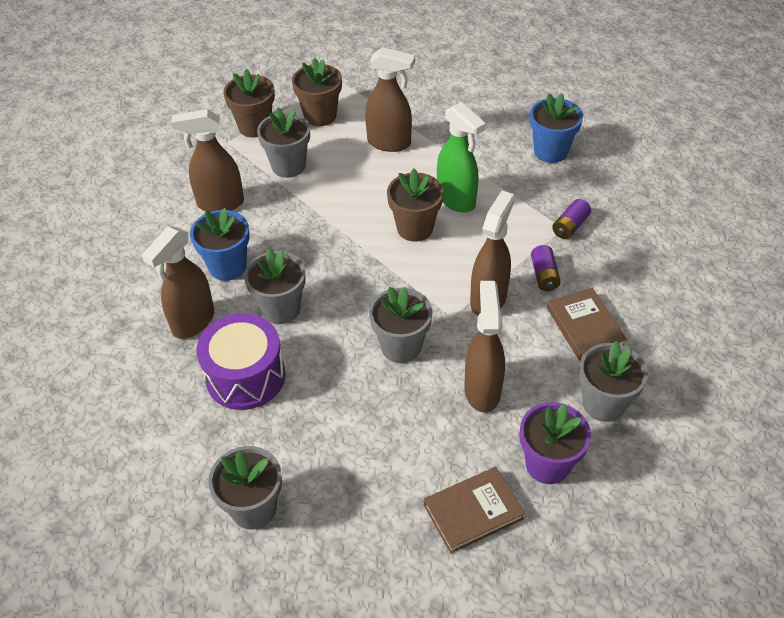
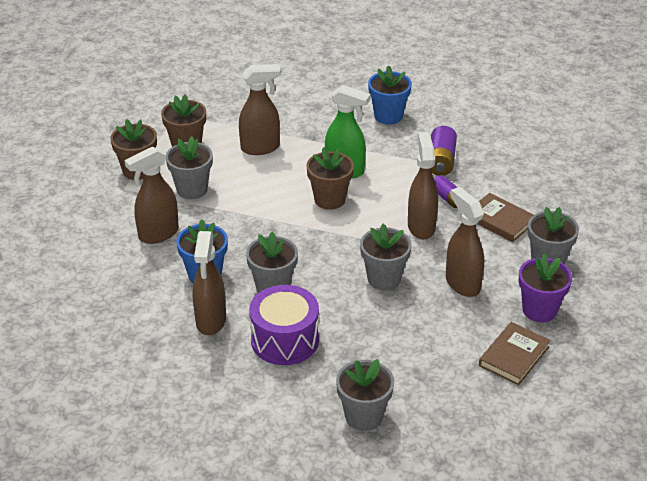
camera: 30 degrees left, 10 degrees down
(570, 226) = (441, 161): purple battery -> purple battery, size x1.51

